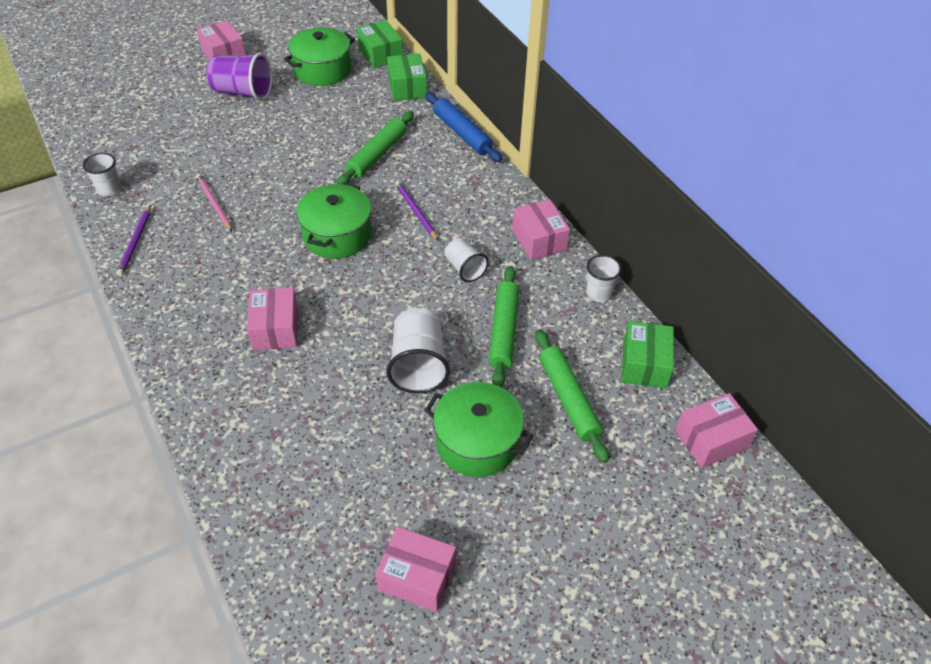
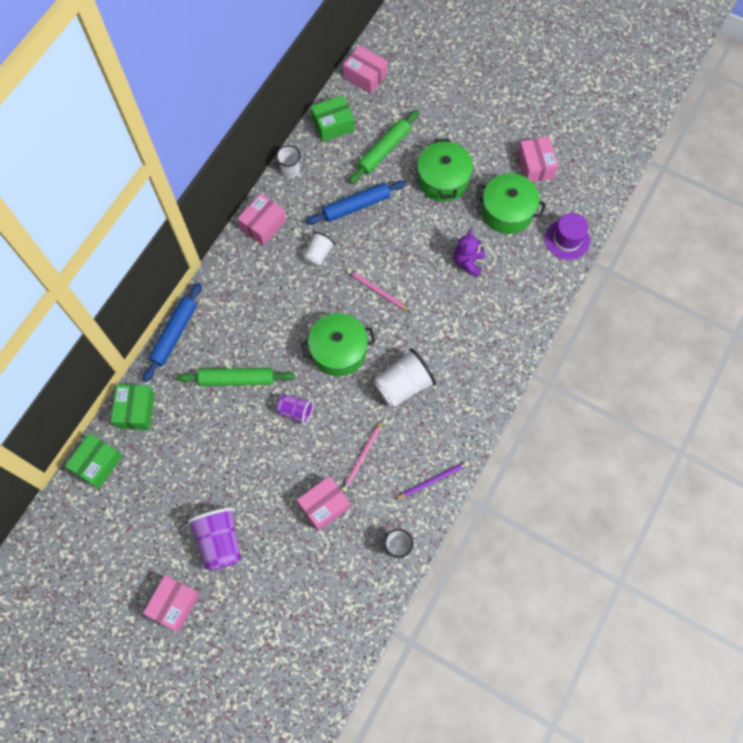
camera: 120 degrees left, 20 degrees up
(270, 542) = (567, 239): none -> purple hat
(275, 329) = (441, 332): pink box -> pink box (324, 506)
(306, 179) = (296, 411): none -> purple cup
(322, 70) = (149, 497): green pot -> green pot (507, 211)
(337, 403) = (468, 262): none -> purple teddy bear
(377, 297) = (377, 291): none -> pink pencil
(407, 87) = (136, 411): green box -> green box turned 45 degrees counterclockwise
(416, 212) = (283, 315): purple pencil -> none
(418, 365) = (413, 237): white cup -> white cup (403, 385)
(503, 331) = (356, 206): green rolling pin -> blue rolling pin

